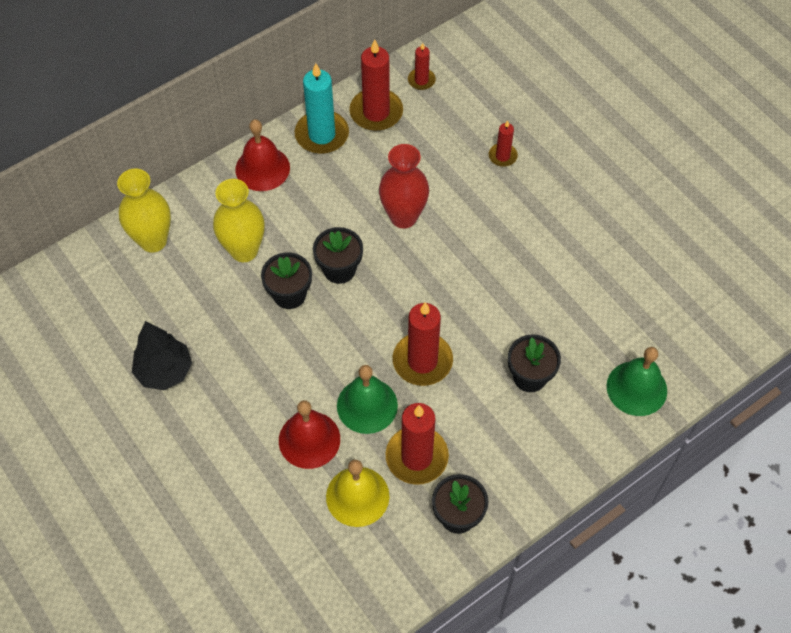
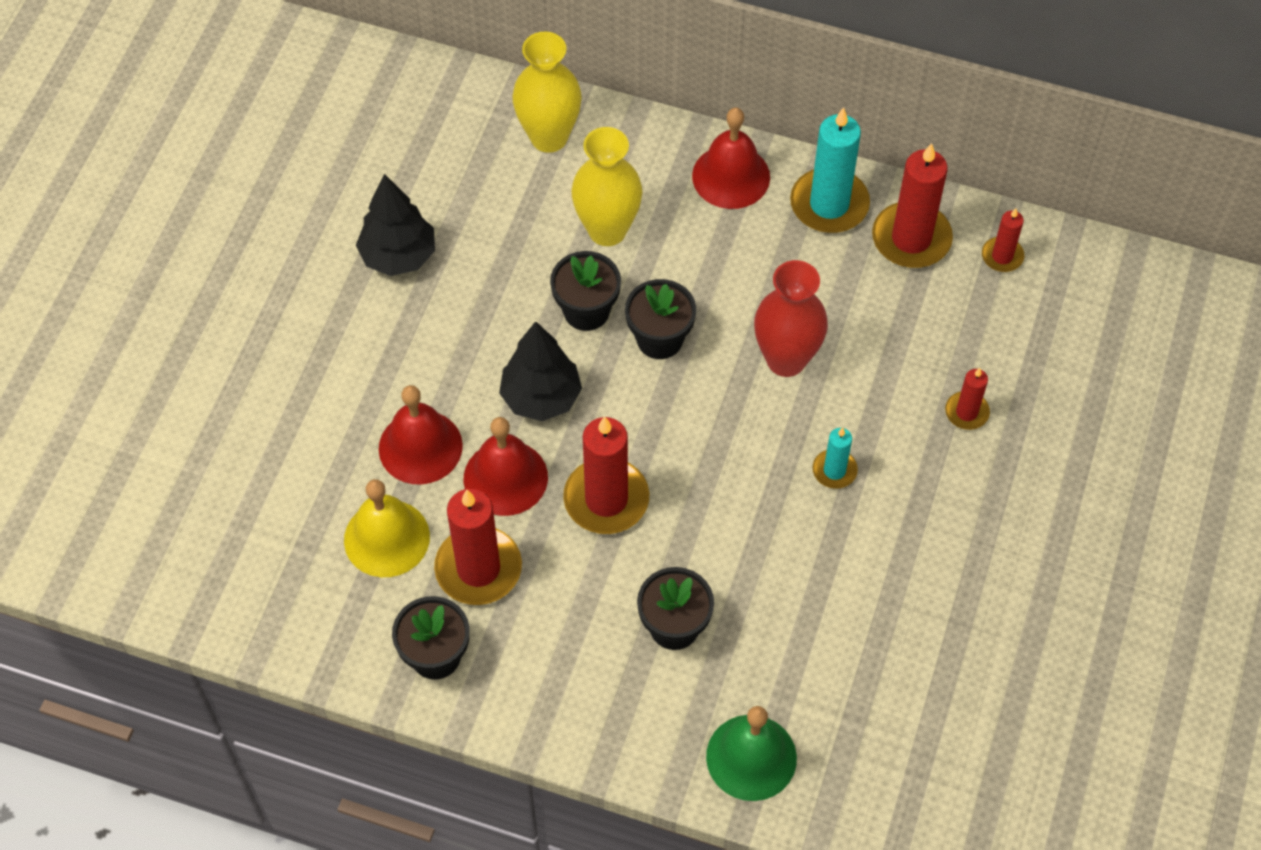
camera: 55 degrees right, 0 degrees up
(328, 354) = (541, 397): none -> black tree
(367, 405) = (505, 477): green bell -> red bell
(491, 238) = (834, 470): none -> turquoise candle

